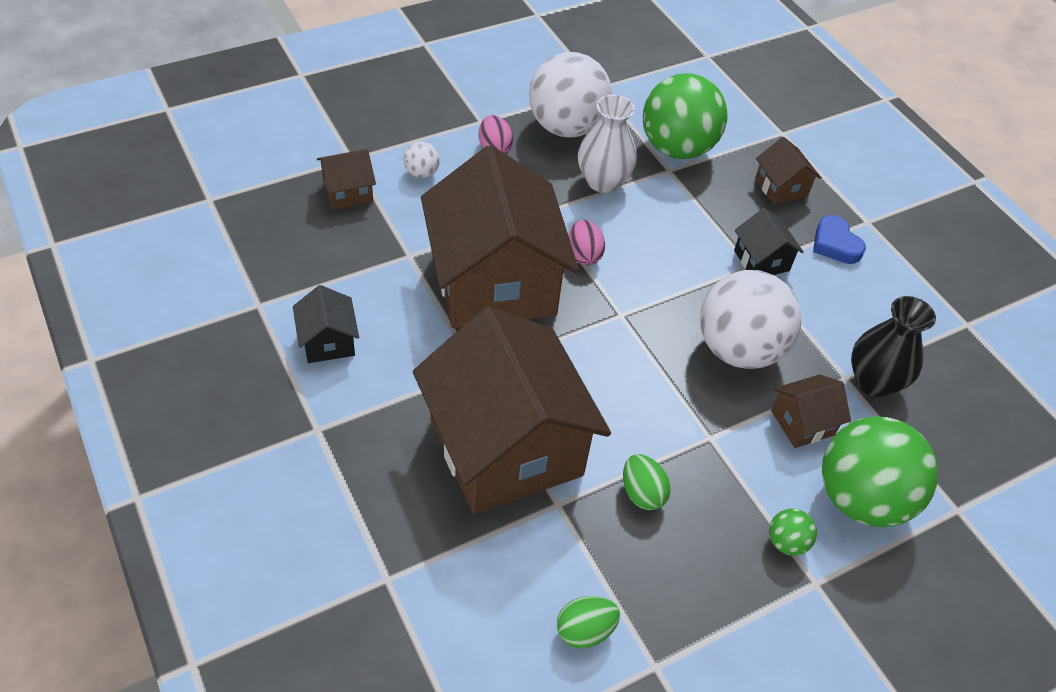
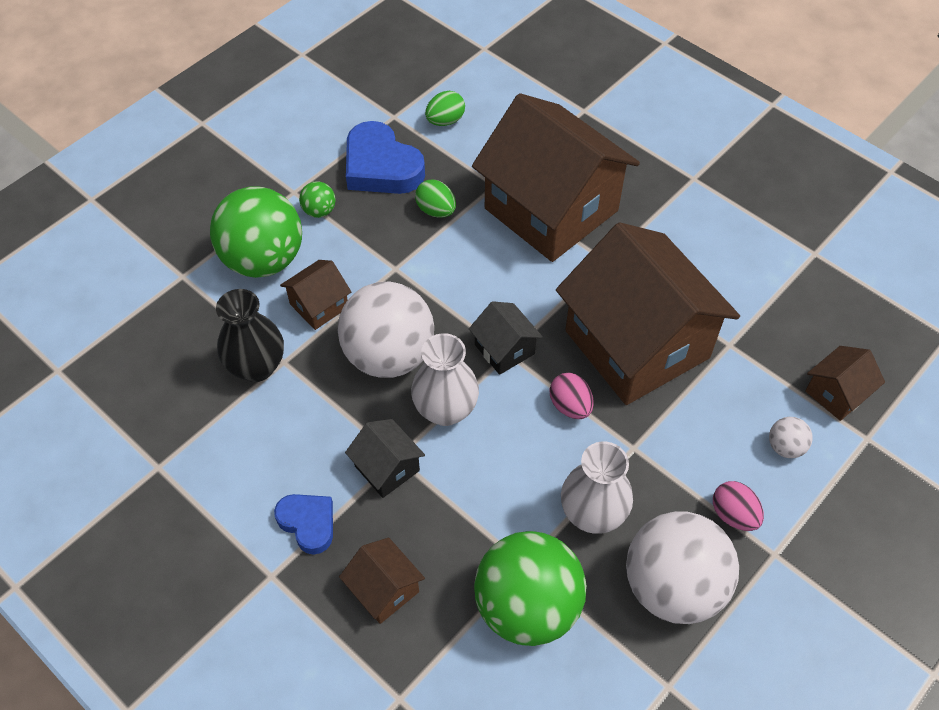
camera: 165 degrees right, 5 degrees up
(328, 341) = (736, 242): black house -> black house (504, 349)
(694, 583) = (381, 167): none -> blue heart
(697, 287) = (445, 410): none -> white vase

